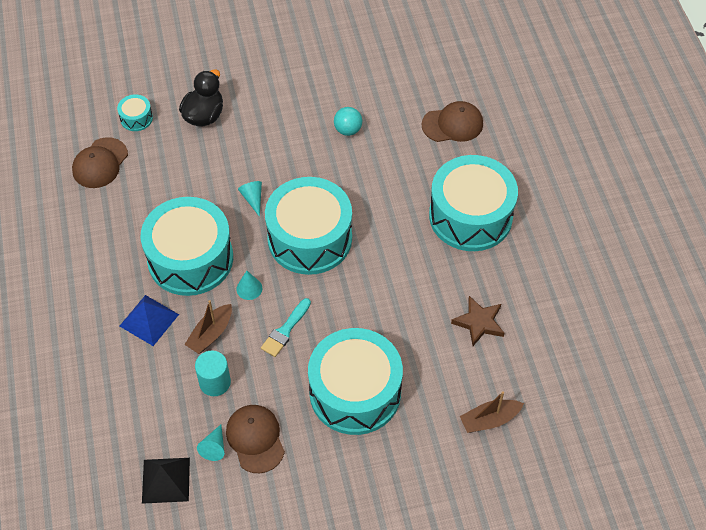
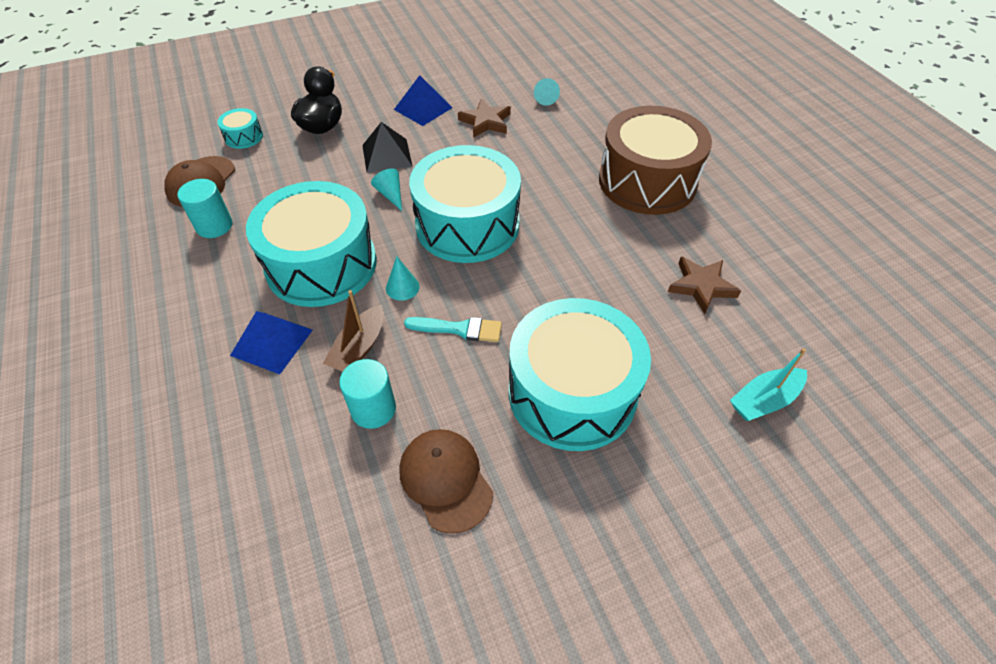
camera: 10 degrees left, 5 degrees down
(110, 210) = (214, 226): none -> turquoise cylinder
(166, 480) = (314, 569): black pyramid -> black pyramid (387, 155)
(214, 447) = (385, 503): turquoise cone -> turquoise cone (545, 98)
(285, 330) = (459, 329): turquoise brush -> turquoise brush turned 105 degrees counterclockwise
(295, 106) = (423, 108): none -> blue pyramid
(348, 130) = (486, 122): turquoise ball -> brown star
(452, 124) = (596, 106): brown cap -> none
(470, 216) = (647, 181): turquoise drum -> brown drum
(489, 420) = (764, 400): brown boat -> turquoise boat

